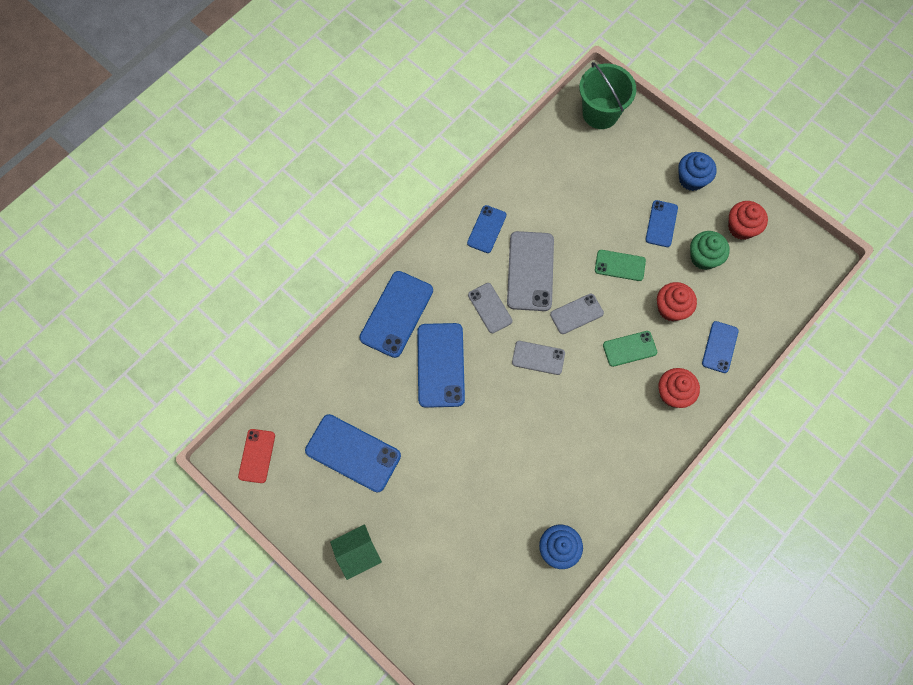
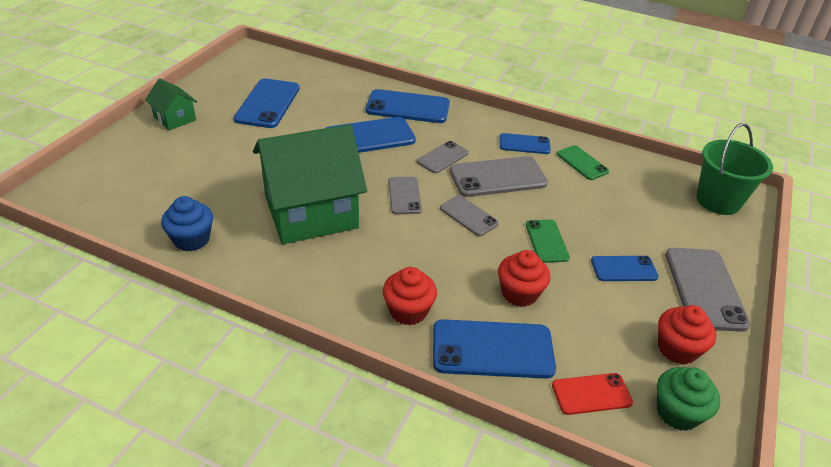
camera: 70 degrees right, 30 degrees down
(257, 456) = (253, 62): red phone -> red phone (591, 394)
(543, 442) = (311, 212): none -> green house
(629, 349) = (448, 263): green phone -> green phone (582, 163)
(691, 179) = (704, 288): blue cupcake -> grey phone
(703, 257) = (607, 315): green cupcake -> green cupcake (677, 412)
(719, 347) = (492, 349): blue phone -> blue phone, size x1.70

